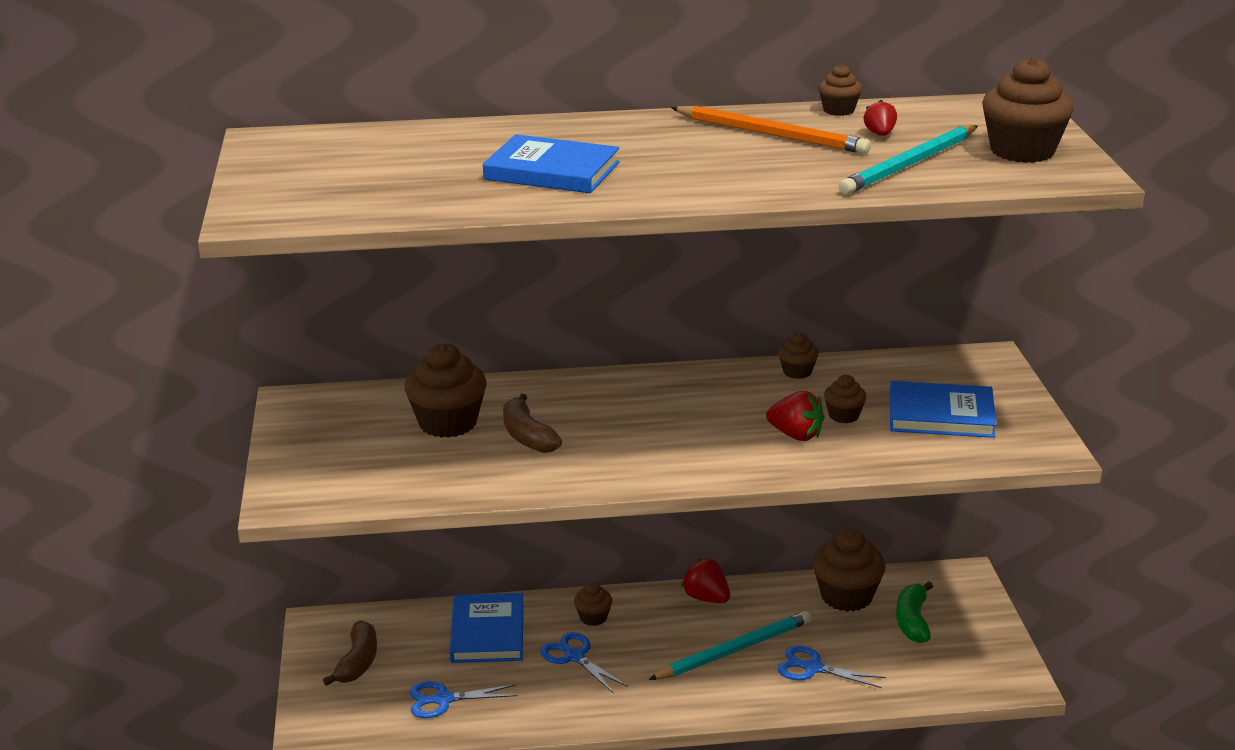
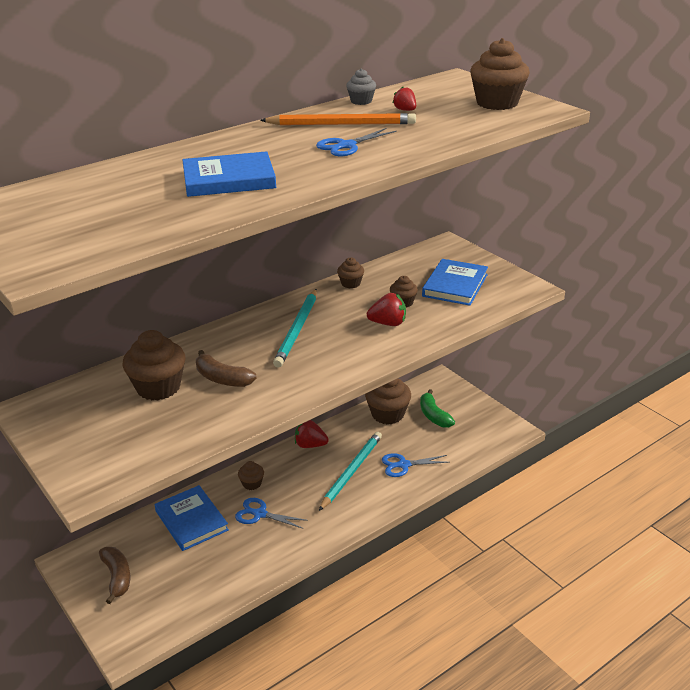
camera: 30 degrees left, 5 degrees up
(443, 700) = (197, 578): blue scissors -> blue scissors (346, 146)
(838, 110) = (361, 101): brown cupcake -> grey cupcake
(909, 164) = (447, 124): turquoise pencil -> turquoise pencil (297, 330)
(941, 415) = (455, 285): blue book -> blue book turned 45 degrees counterclockwise

